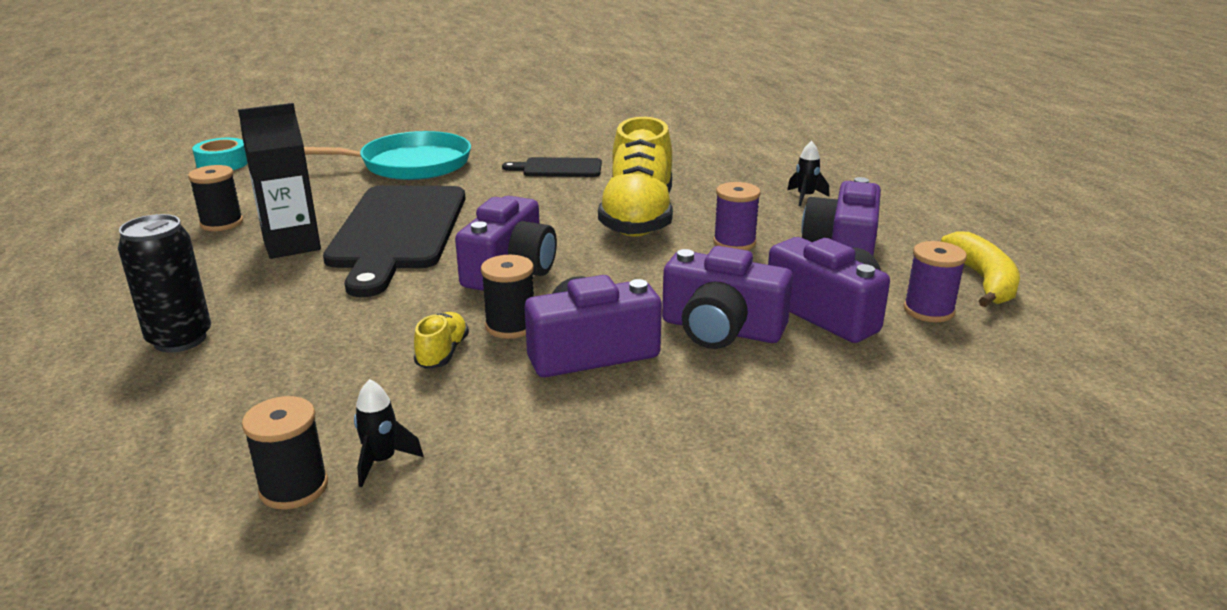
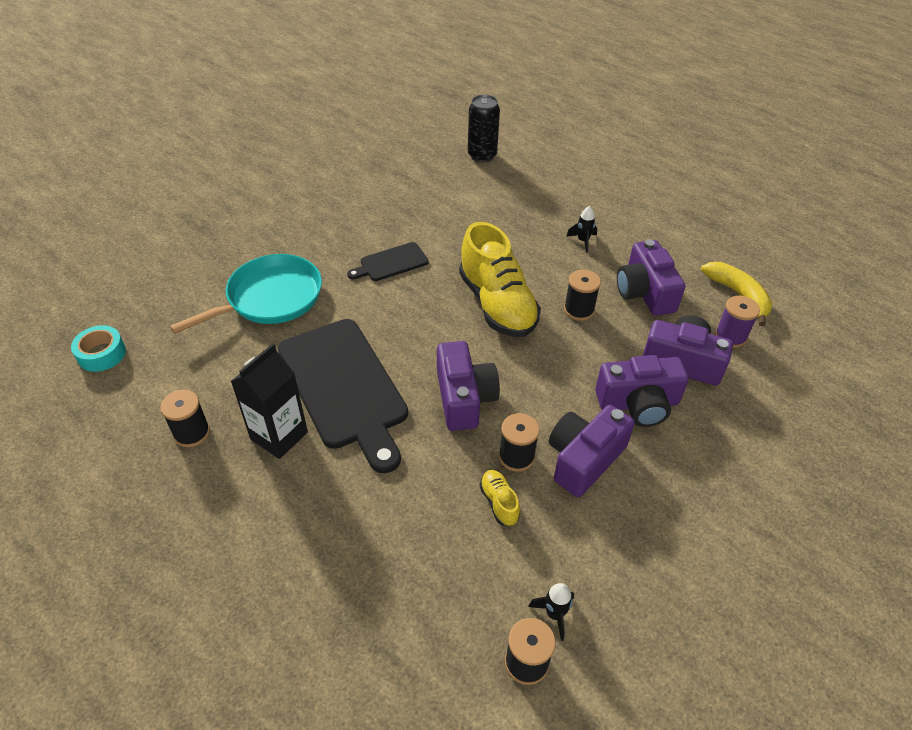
camera: 30 degrees left, 20 degrees up
(180, 339) = (308, 575): black can -> black can (482, 156)
(734, 243) = (579, 310): purple spool -> black spool

